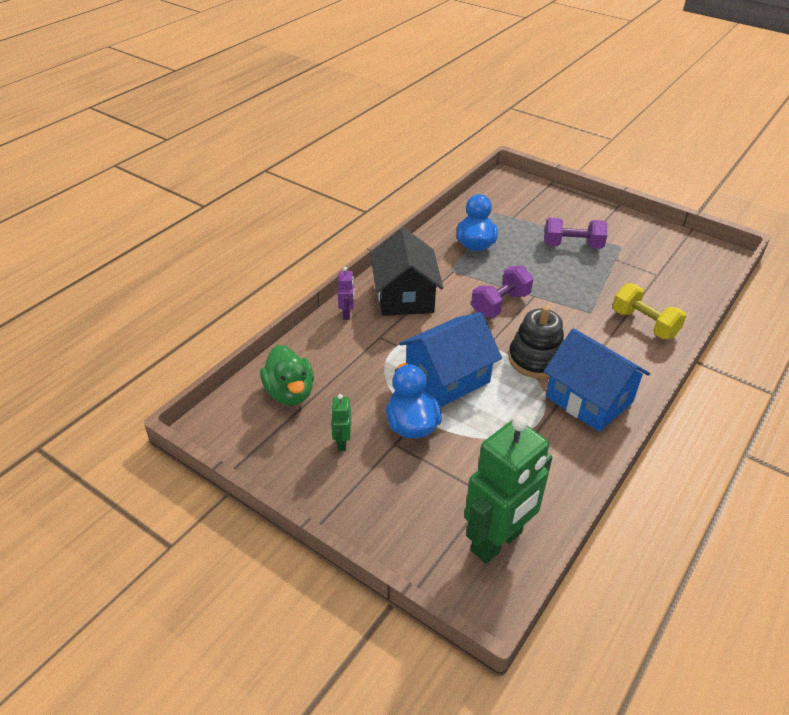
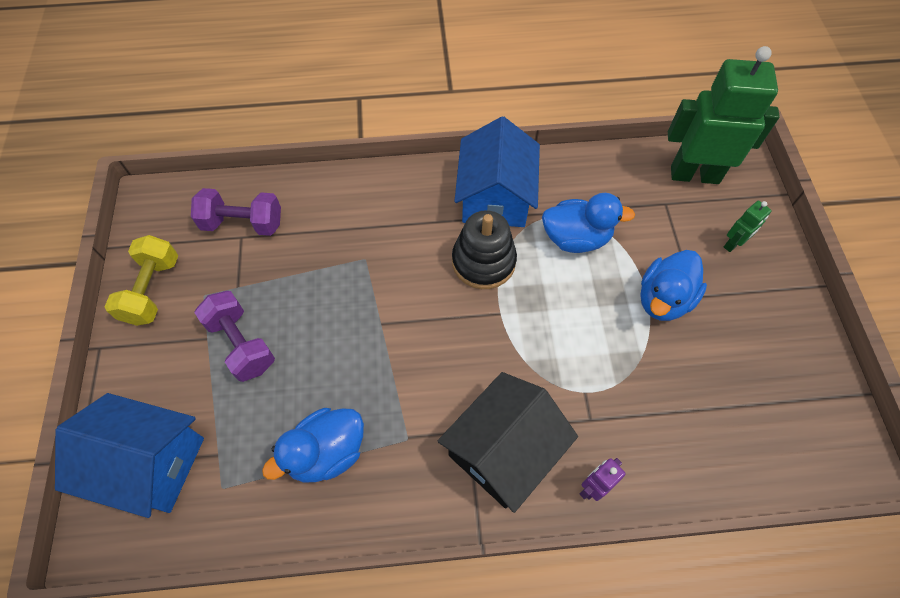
camera: 130 degrees left, 20 degrees up
(290, 393) = (747, 432): green duck -> none
(342, 443) = (740, 335): green robot -> green robot (733, 244)
(447, 377) = (580, 314): blue house -> blue house (149, 463)
(500, 304) = (426, 344): purple dumbbell -> purple dumbbell (243, 223)
(508, 417) = (576, 238): none -> blue duck
(644, 324) = (345, 208): yellow dumbbell -> yellow dumbbell (152, 290)

